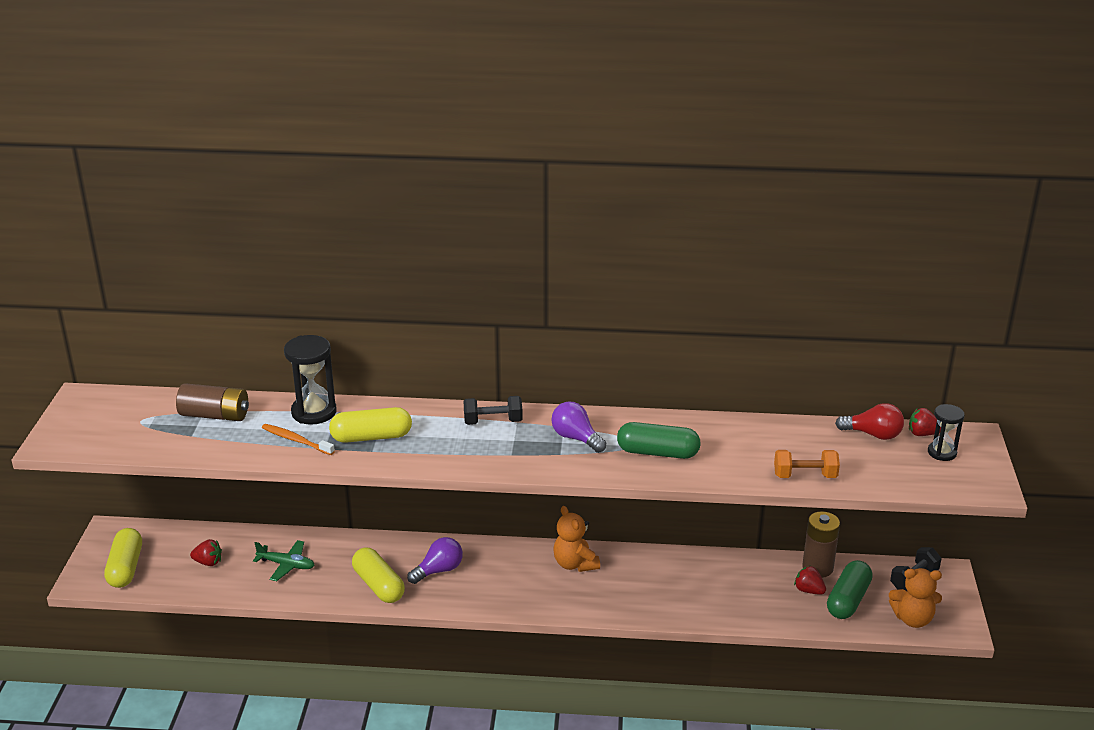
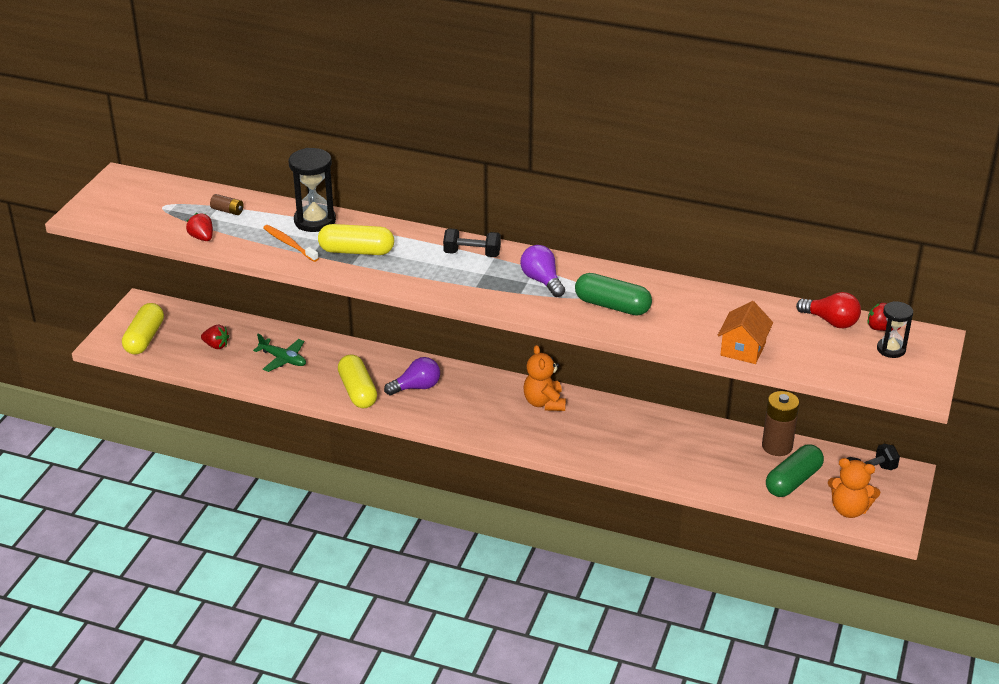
camera: 15 degrees right, 5 degrees up
(215, 415) = (227, 211): brown battery -> brown battery, size x0.51
(805, 476) = (743, 349): orange dumbbell -> orange house
(808, 590) = (758, 465): red strawberry -> red strawberry (202, 238)

